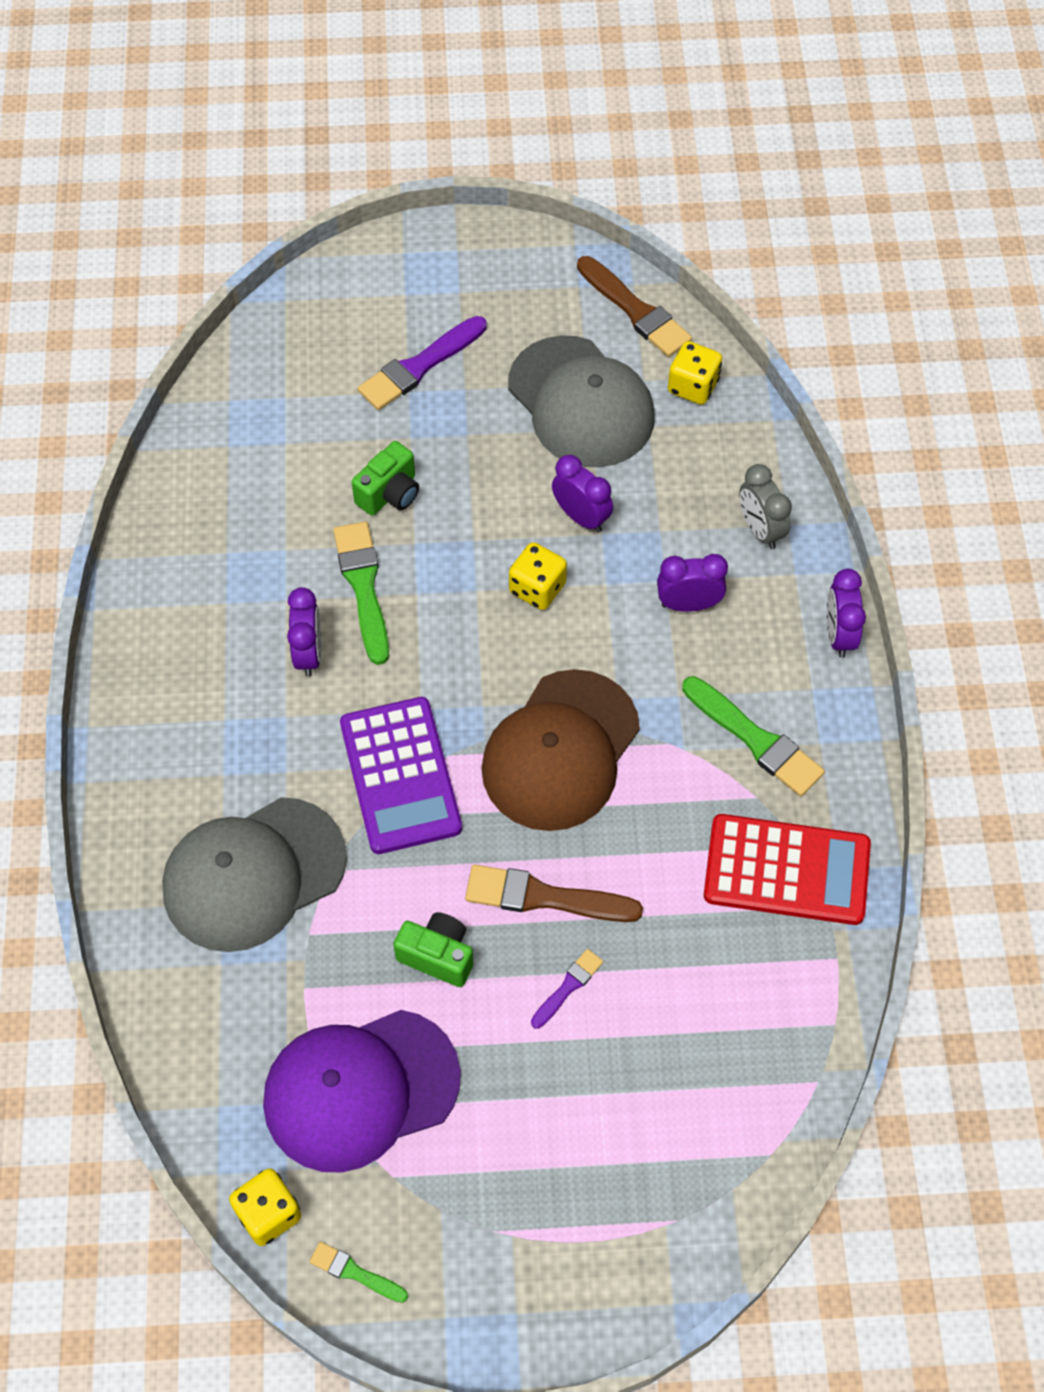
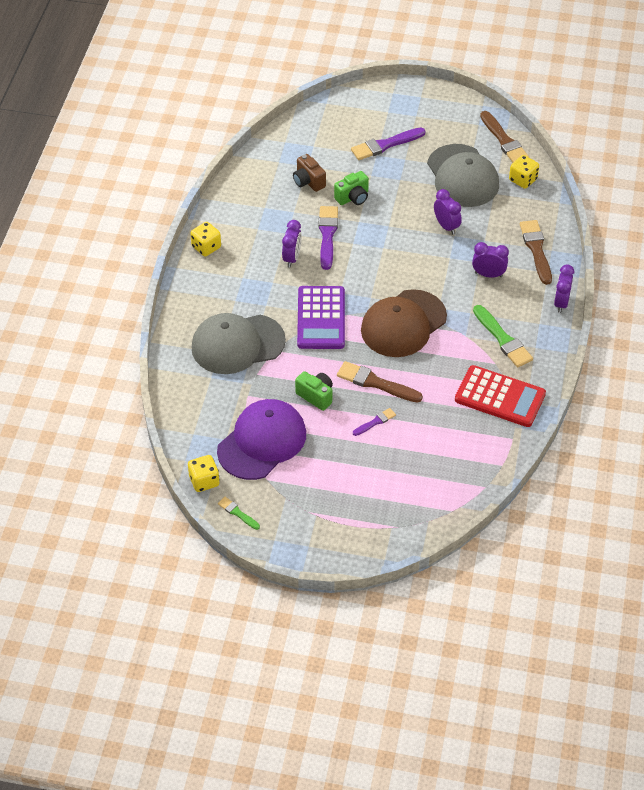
camera: 15 degrees right, 10 degrees down
(296, 477) = (308, 181): none -> brown camera
(360, 1090) = (262, 442): purple cap -> purple cap turned 135 degrees clockwise
(363, 586) = (327, 235): green brush -> purple brush
(537, 588) = (414, 253): yellow dice -> yellow dice (206, 247)
(760, 530) = (536, 249): grey clock -> brown brush

